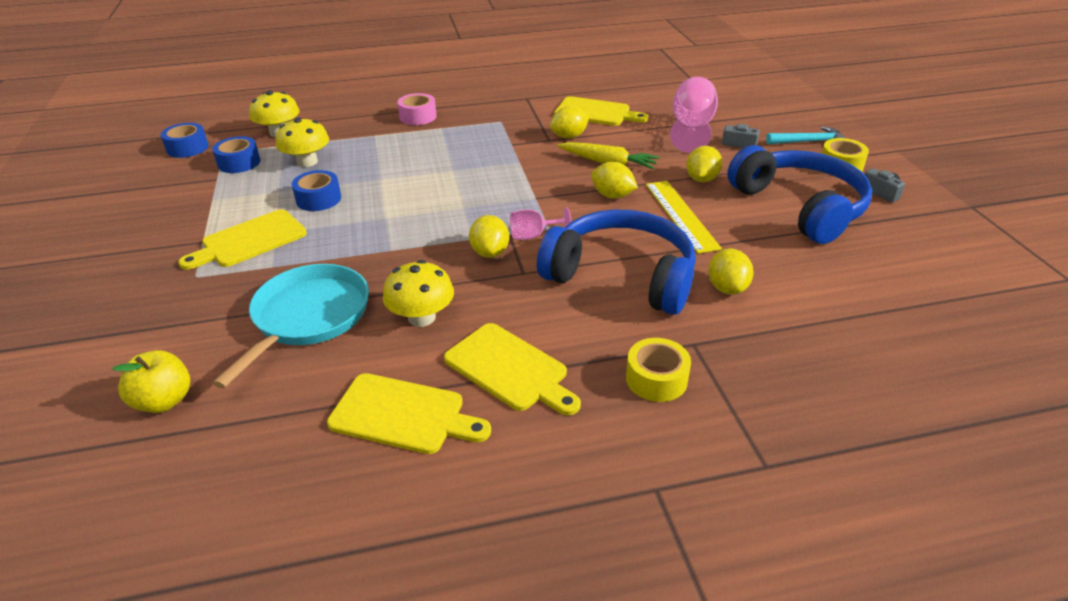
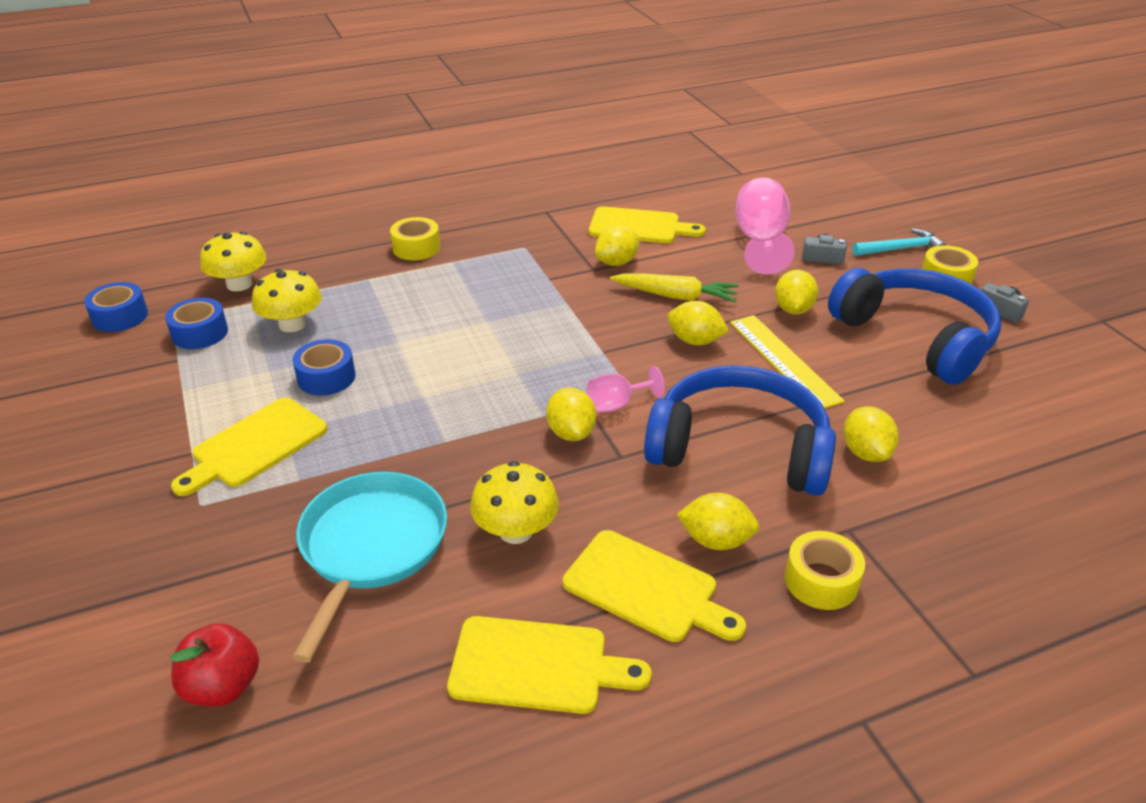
camera: 10 degrees left, 0 degrees up
(164, 401) = (223, 686): yellow apple -> red apple
(418, 117) = (416, 248): pink tape -> yellow tape
(578, 340) = (716, 540): none -> yellow lemon

